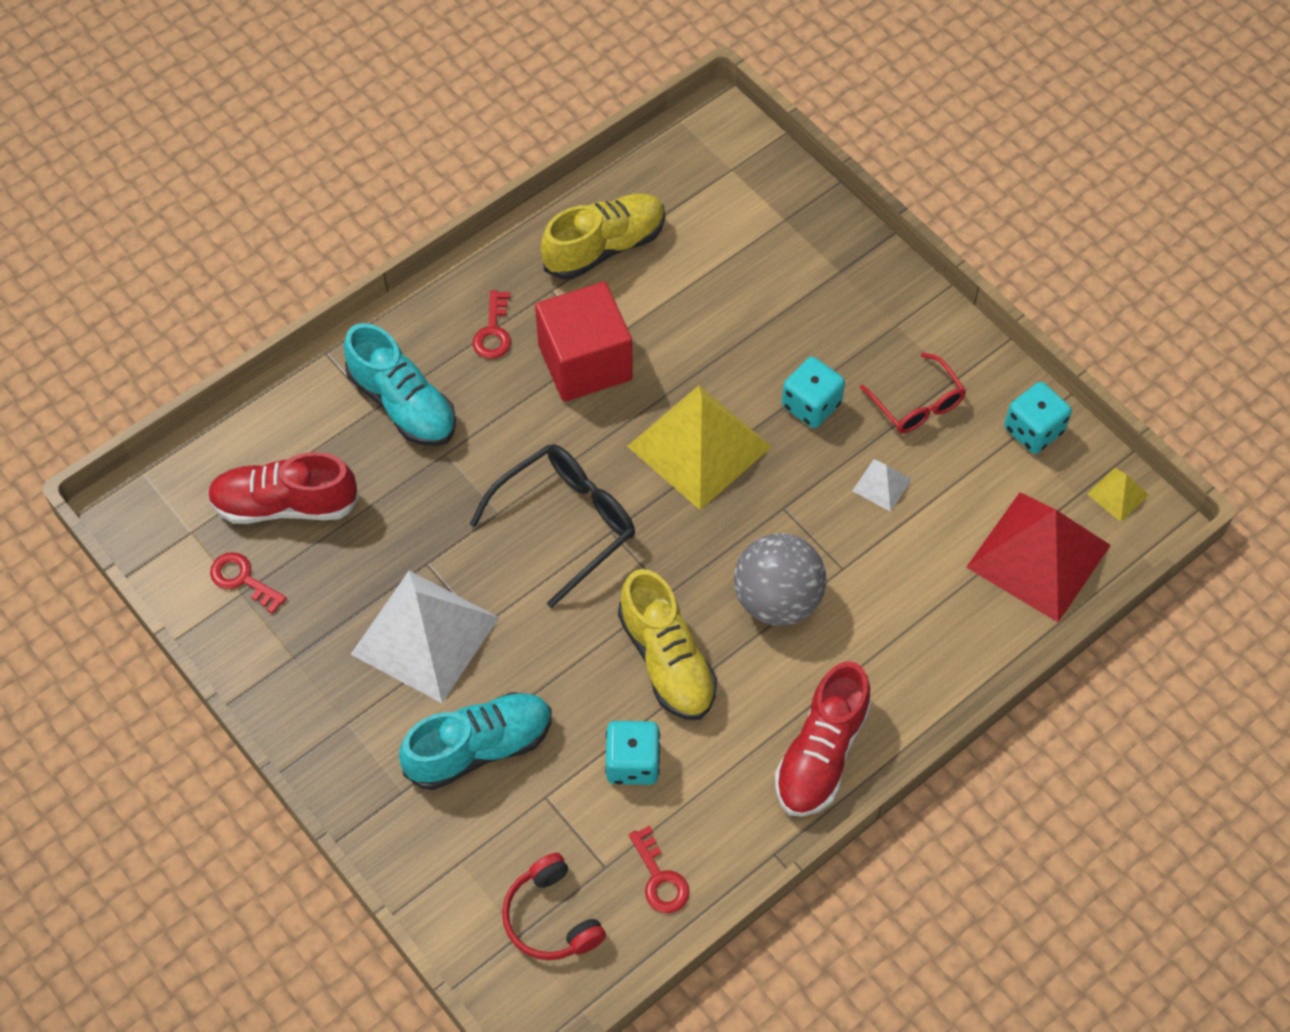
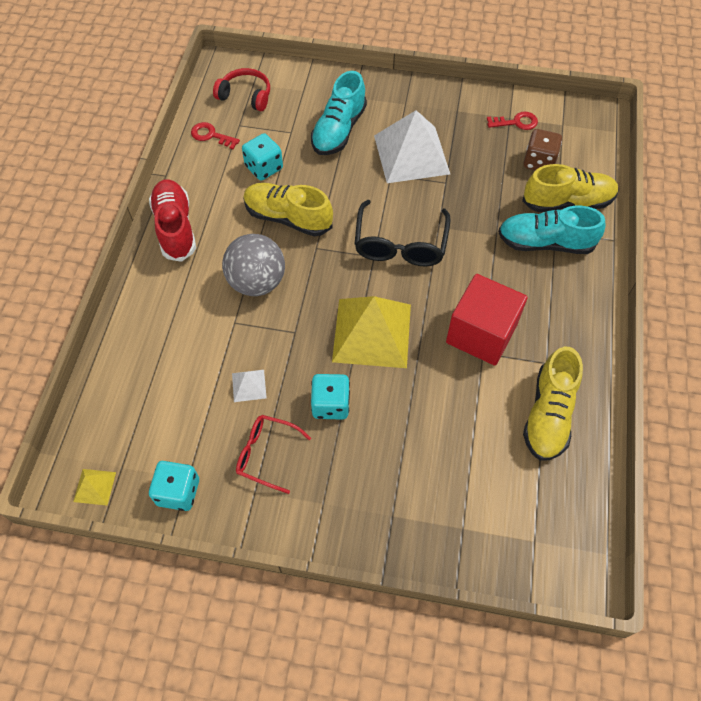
camera: 140 degrees right, 0 degrees up
(285, 504) = (539, 162): red shoe -> brown dice
(318, 430) = (567, 202): none -> yellow shoe
(493, 332) = (548, 314): red key -> none
(1038, 556) = (123, 408): red pyramid -> none

